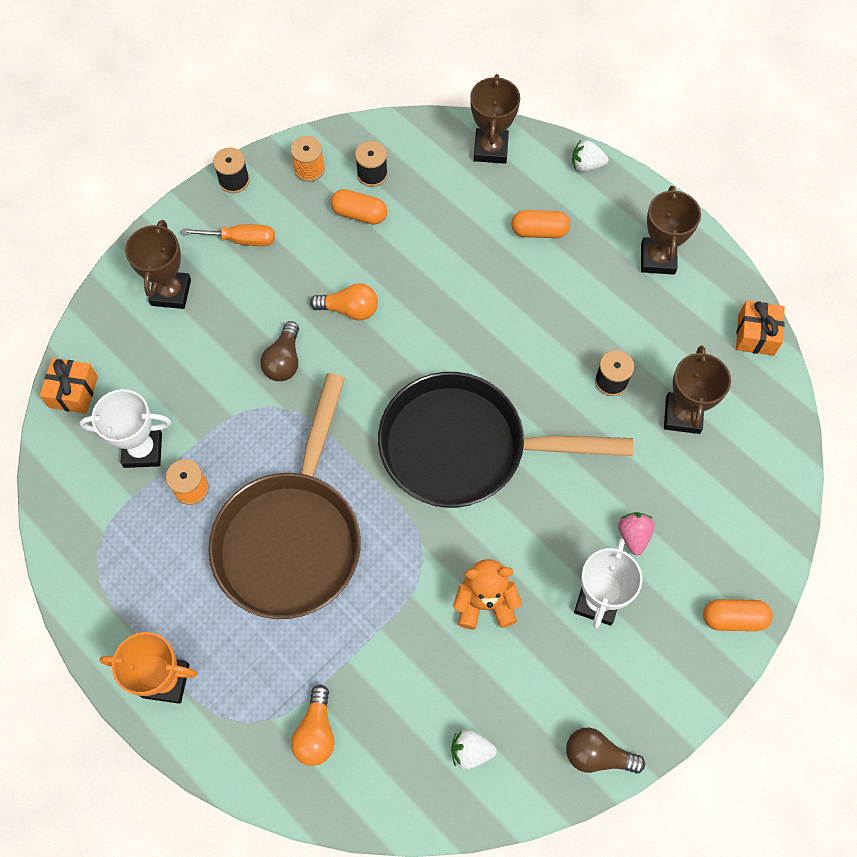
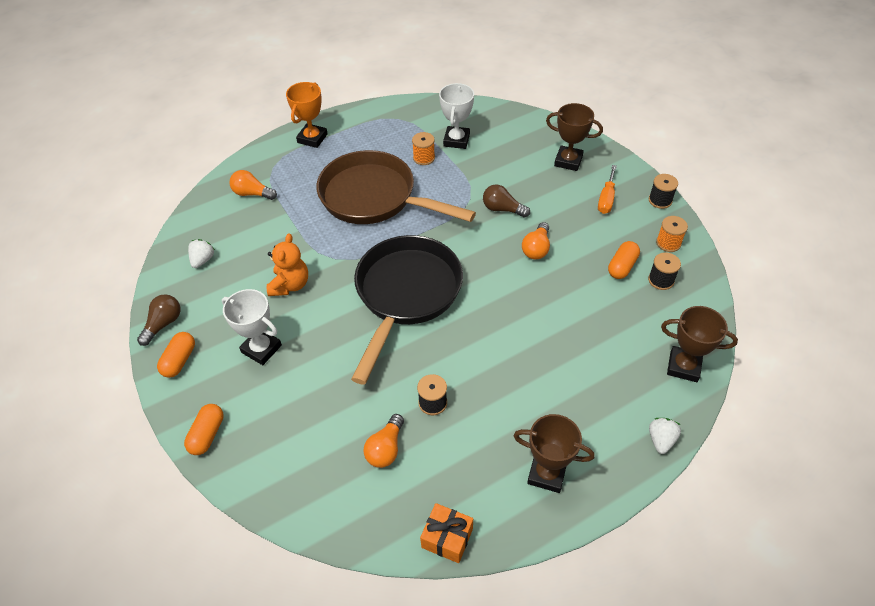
camera: 105 degrees right, 15 degrees down
(73, 392) = (504, 115): orange gift -> none
(539, 231) = (590, 384): orange capsule -> orange capsule (180, 360)
(633, 536) = (299, 384): pink strawberry -> none
(682, 415) = (386, 448): brown trophy -> orange light bulb

